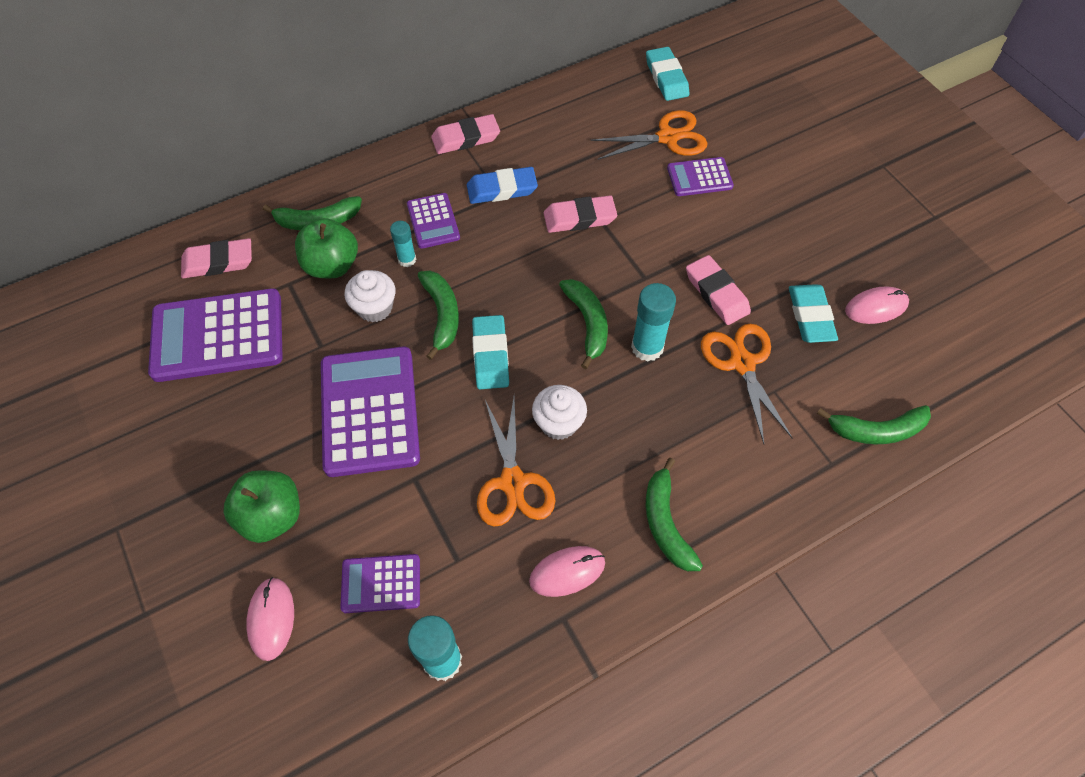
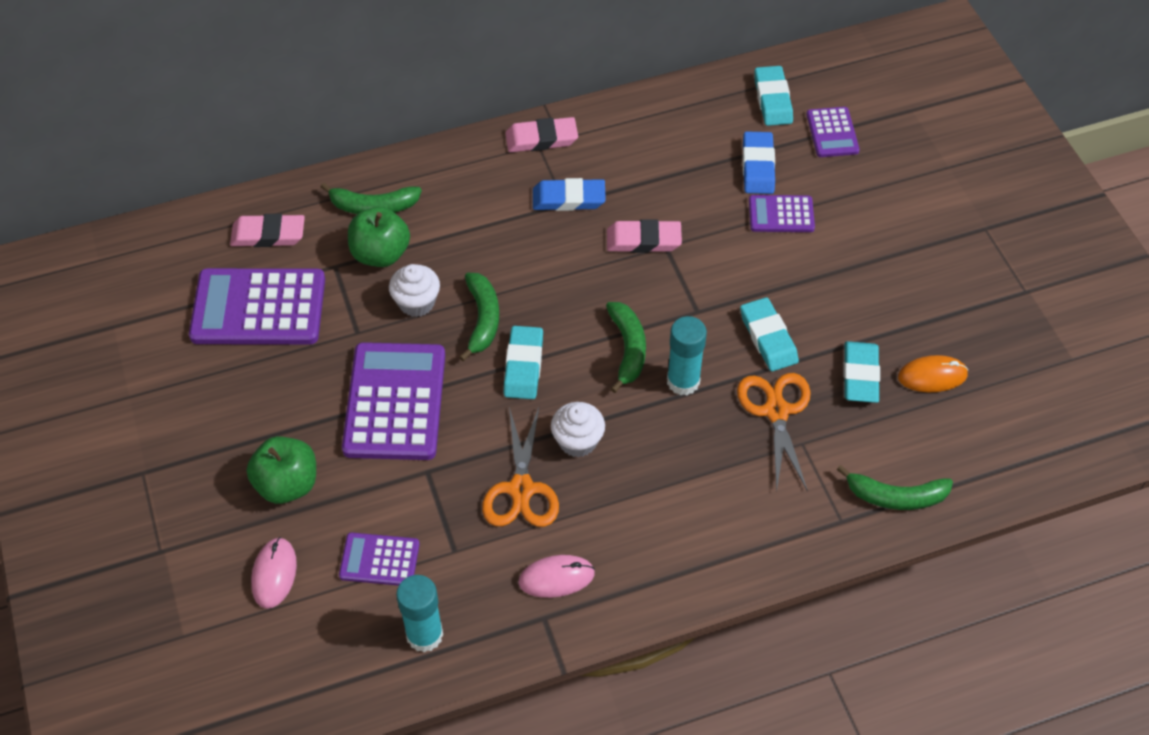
camera: 10 degrees right, 5 degrees down
(407, 259) = (457, 258): turquoise glue stick -> none
(433, 221) = (491, 223): purple calculator -> purple calculator (832, 133)
(666, 523) = (661, 549): green banana -> none
(668, 137) = (758, 166): orange scissors -> blue eraser
(716, 293) = (768, 338): pink eraser -> turquoise eraser
(876, 307) = (932, 376): pink mouse -> orange mouse

